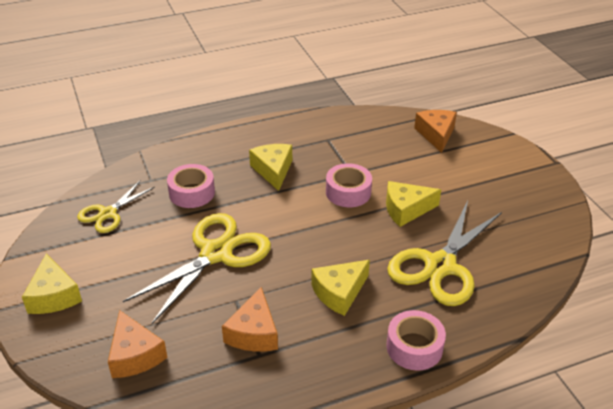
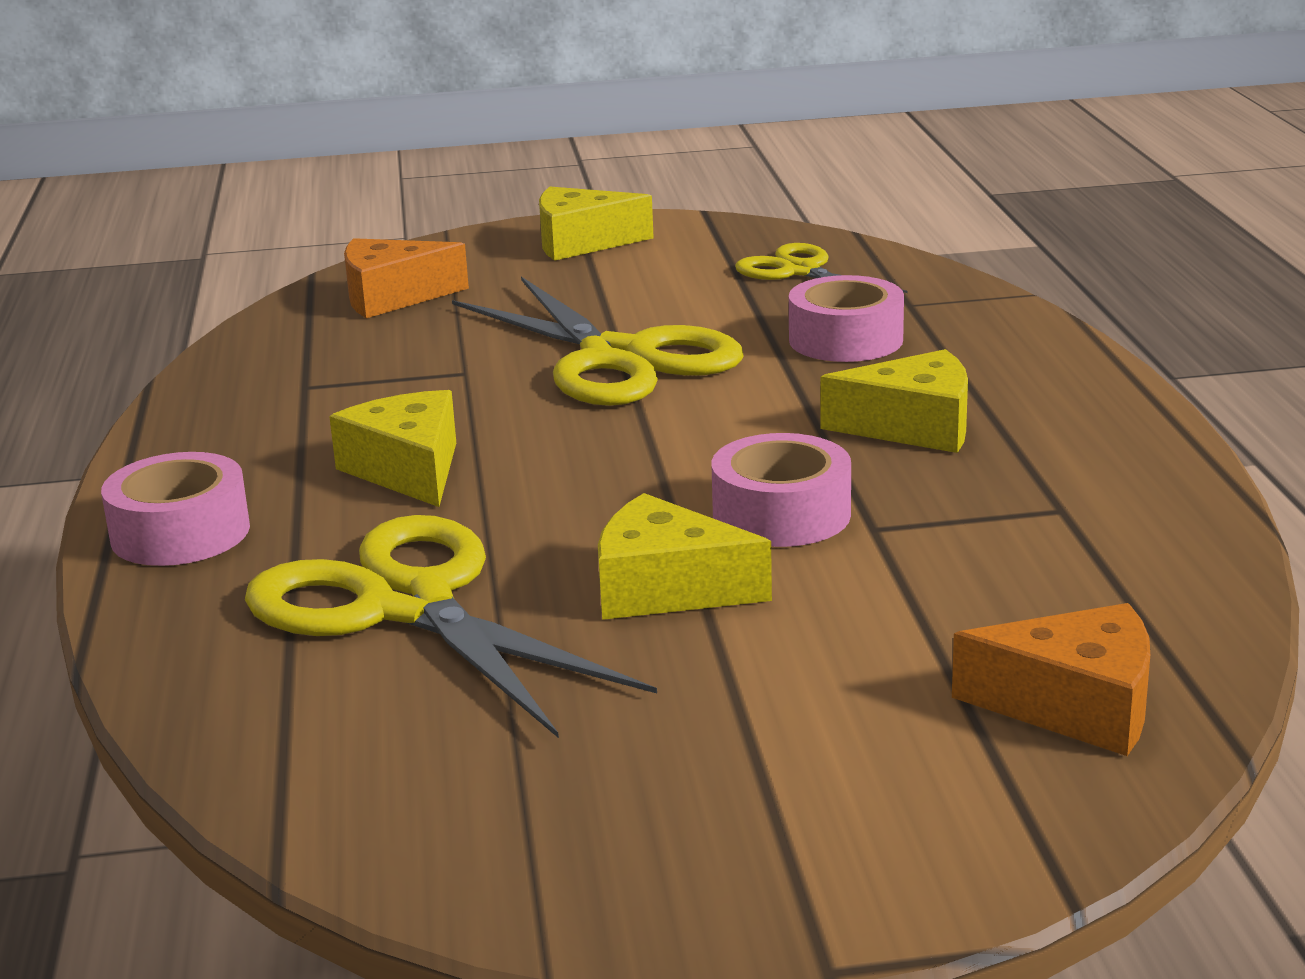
camera: 105 degrees right, 15 degrees down
(254, 333) = (363, 383): orange cheese -> none
(406, 209) = (666, 588): yellow cheese -> yellow cheese turned 75 degrees counterclockwise

